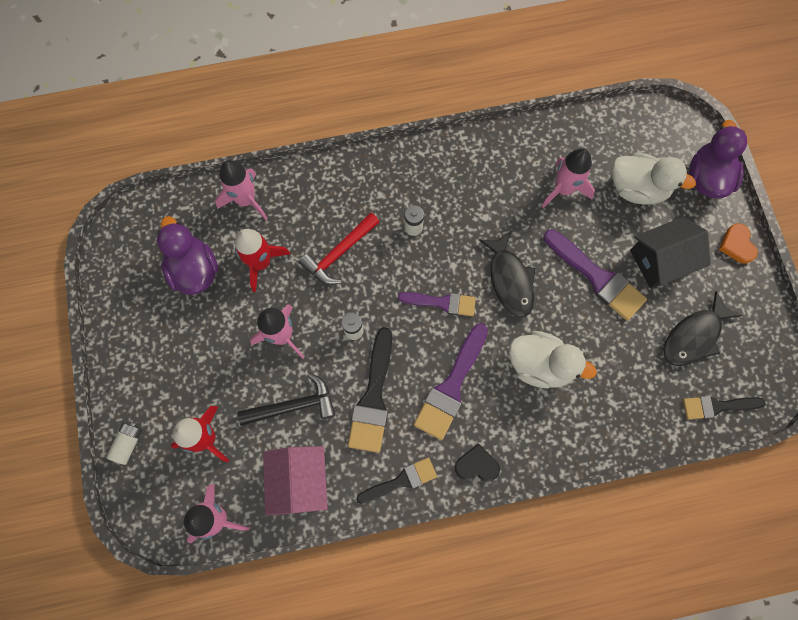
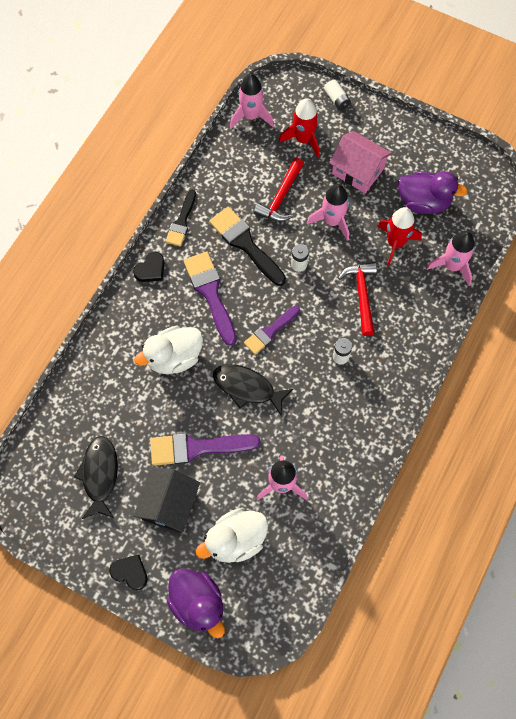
camera: 130 degrees right, 5 degrees down
(294, 405) = (281, 197): black hammer -> red hammer
(299, 480) = (233, 169): pink house -> pink house (358, 171)
(717, 406) = (45, 445): black brush -> none
(736, 245) = (130, 572): orange heart -> black heart

